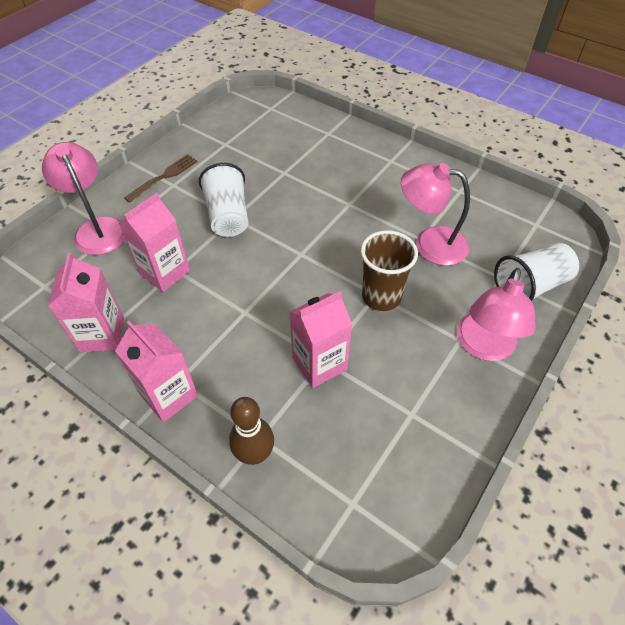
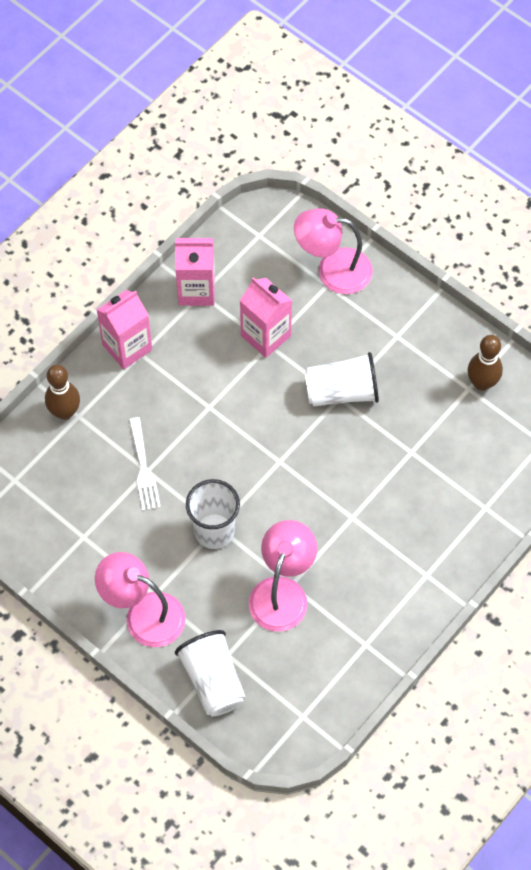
camera: 95 degrees right, 10 degrees up
(97, 228) = (332, 270): pink lamp -> pink lamp turned 150 degrees counterclockwise
(163, 177) = (410, 326): brown fork -> none
(220, 137) = (482, 383): none -> brown bowling pin
(319, 364) = (143, 467): pink carton -> white fork
(381, 296) = (214, 531): brown cup -> white cup

